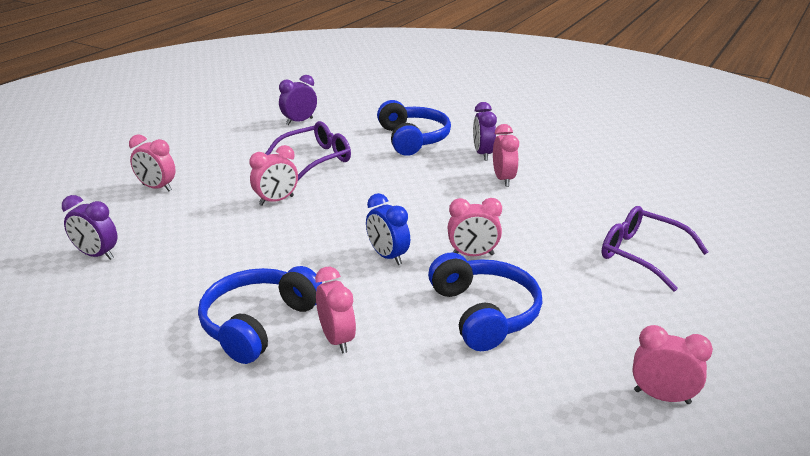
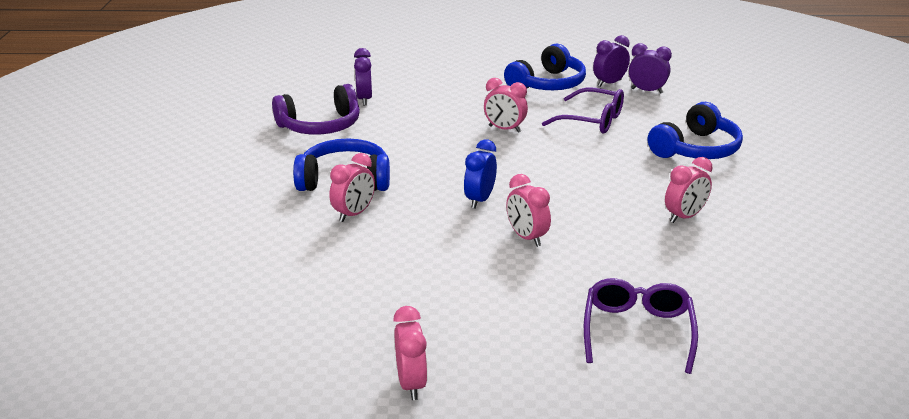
camera: 60 degrees right, 0 degrees up
(113, 303) = (320, 126): none -> purple headphones
(157, 188) = (466, 82): pink clock -> none
(482, 154) = (721, 192): purple clock -> purple clock (609, 83)
(484, 313) = (446, 266): blue headphones -> blue headphones (548, 84)

